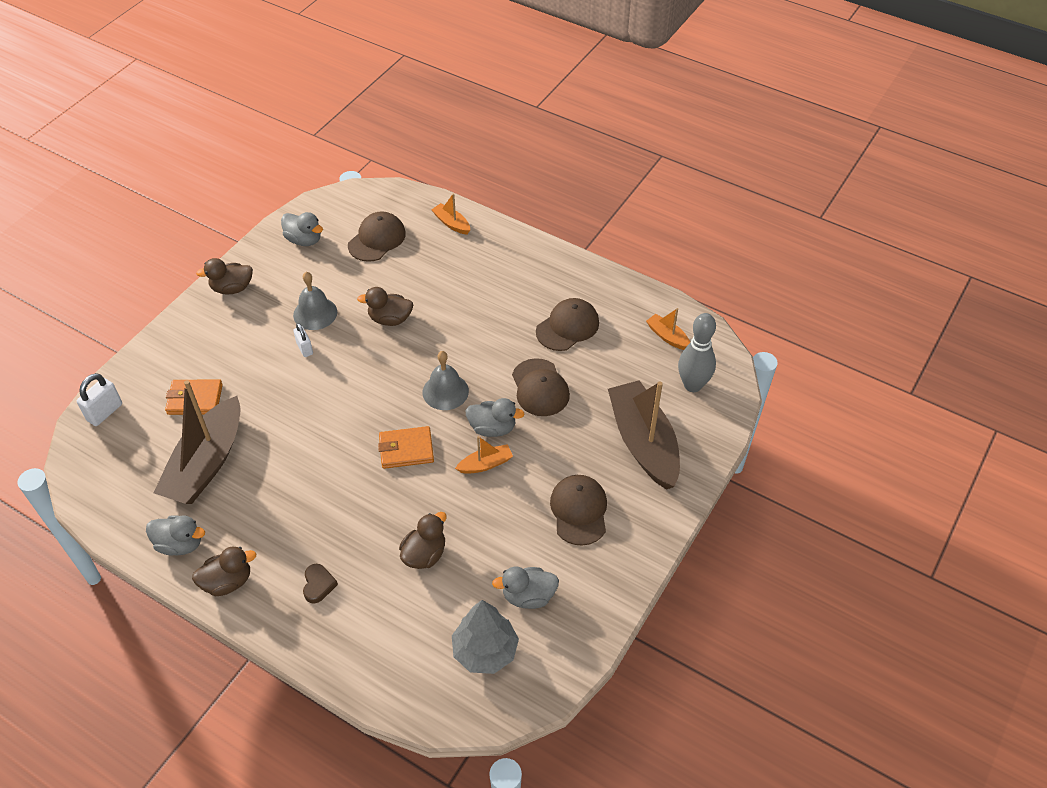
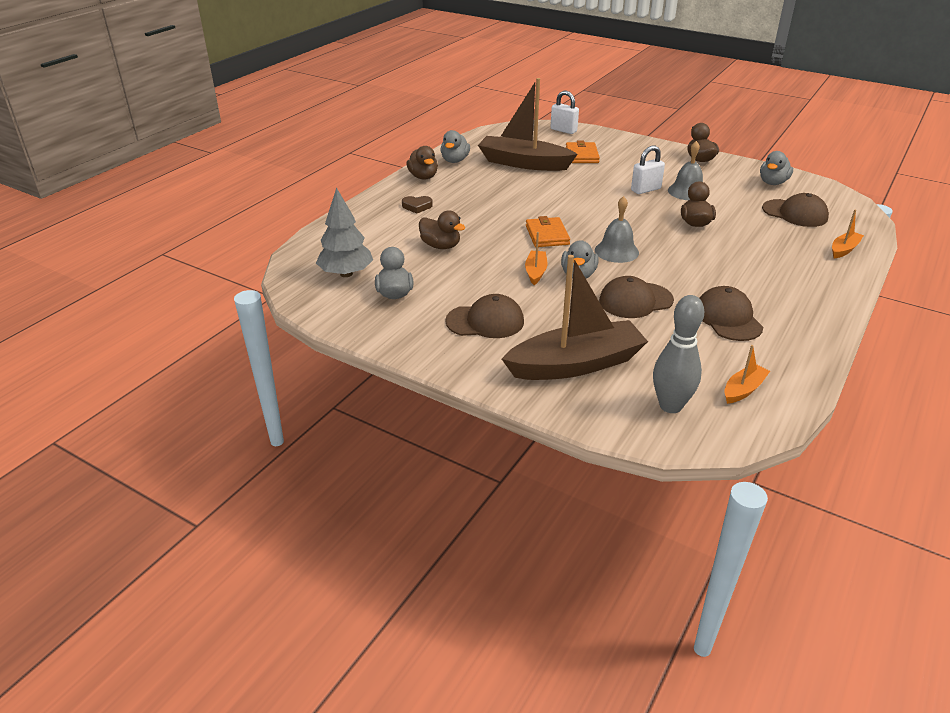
camera: 90 degrees right, 15 degrees down
(304, 348) = (645, 189): white padlock -> white padlock, size x1.52
(485, 464) = (535, 272): orange boat -> orange boat turned 150 degrees counterclockwise
(567, 327) = (728, 318): brown cap -> brown cap turned 150 degrees counterclockwise

